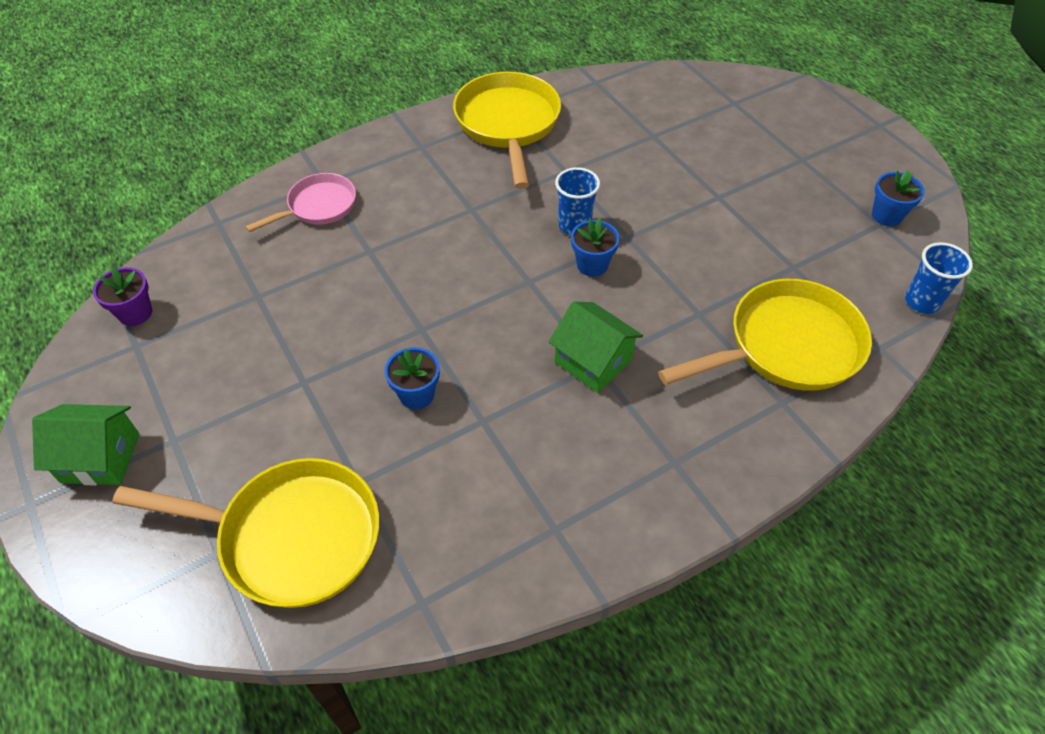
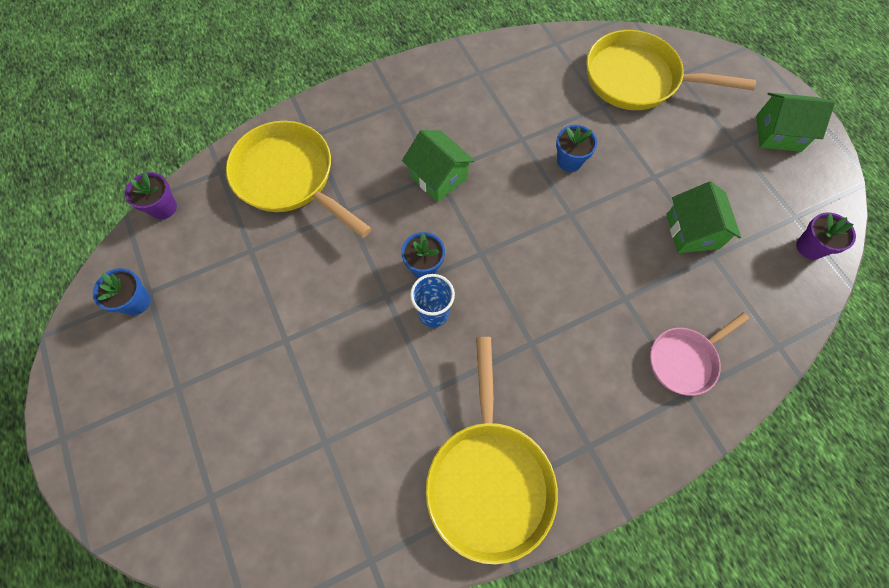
camera: 175 degrees left, 15 degrees up
(273, 320) = (692, 231): none -> green house
(786, 346) = (289, 178): yellow pan -> yellow pan turned 60 degrees clockwise
(921, 302) = (163, 207): blue cup -> purple flower pot

